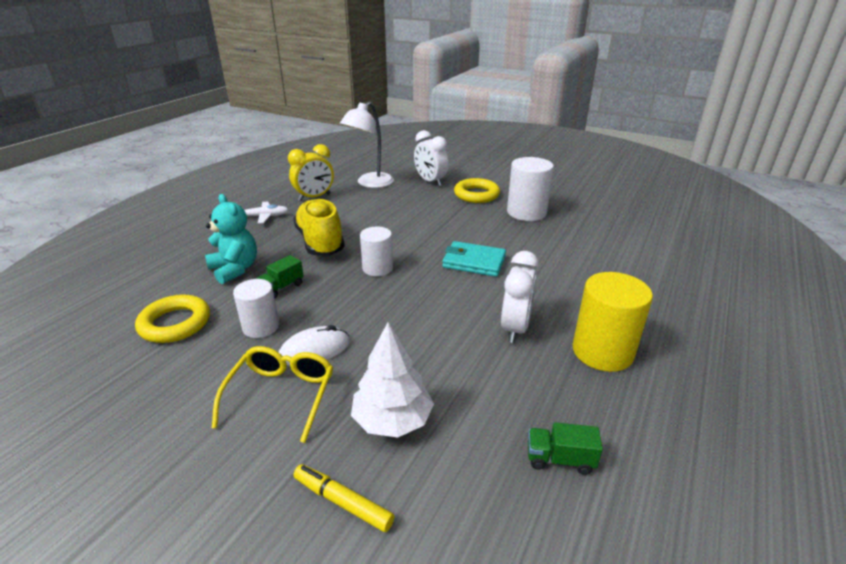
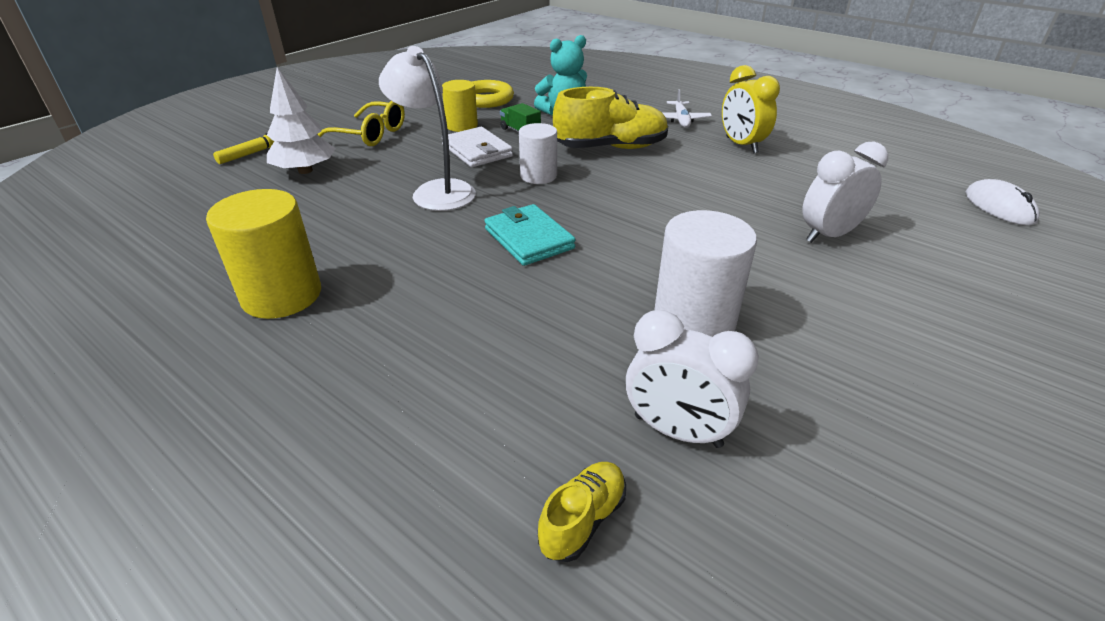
camera: 100 degrees right, 5 degrees up
(261, 327) = (462, 126): white cylinder -> yellow cylinder
(314, 350) = (414, 145): white mouse -> white mouse (999, 207)
(329, 306) = (477, 151): none -> white wallet
(370, 183) = (803, 182): white lamp -> white lamp (436, 191)
(474, 262) = (529, 239): turquoise wallet -> turquoise wallet turned 60 degrees counterclockwise
(476, 195) = (775, 276): yellow ring -> none
(515, 328) = (369, 244): white clock -> white clock (677, 431)
(560, 459) = (190, 233): green truck -> none
(658, 231) = (583, 520): none -> yellow shoe

